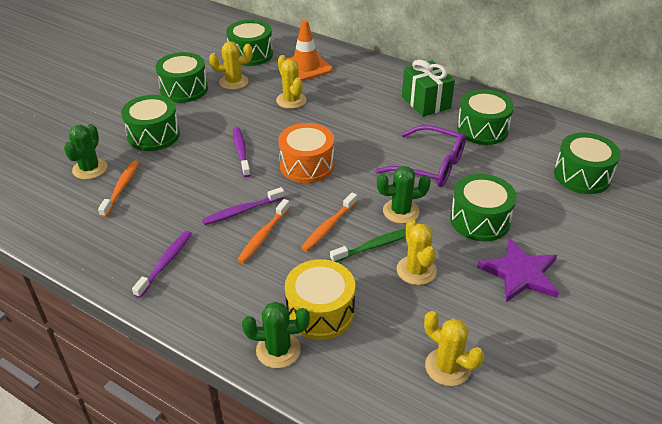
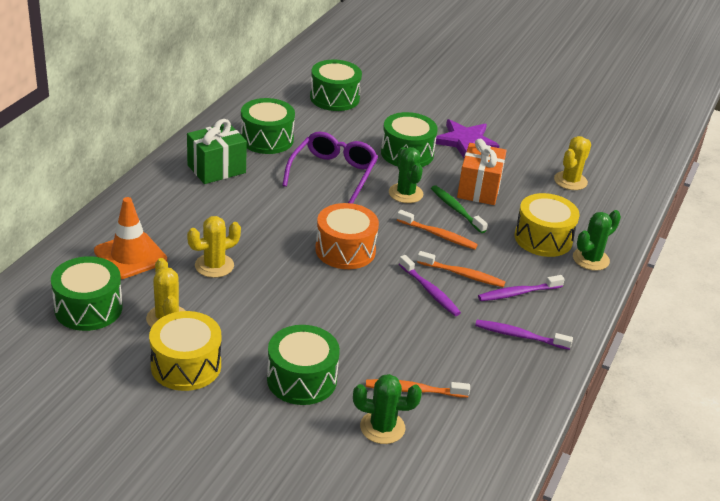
camera: 100 degrees left, 5 degrees down
(184, 89) = (186, 365): green drum -> yellow drum
(241, 152) = (327, 299): purple toothbrush -> purple toothbrush (518, 293)
(278, 350) = (590, 259): green cactus -> green cactus turned 60 degrees clockwise
(416, 270) = (479, 189): yellow cactus -> orange gift

